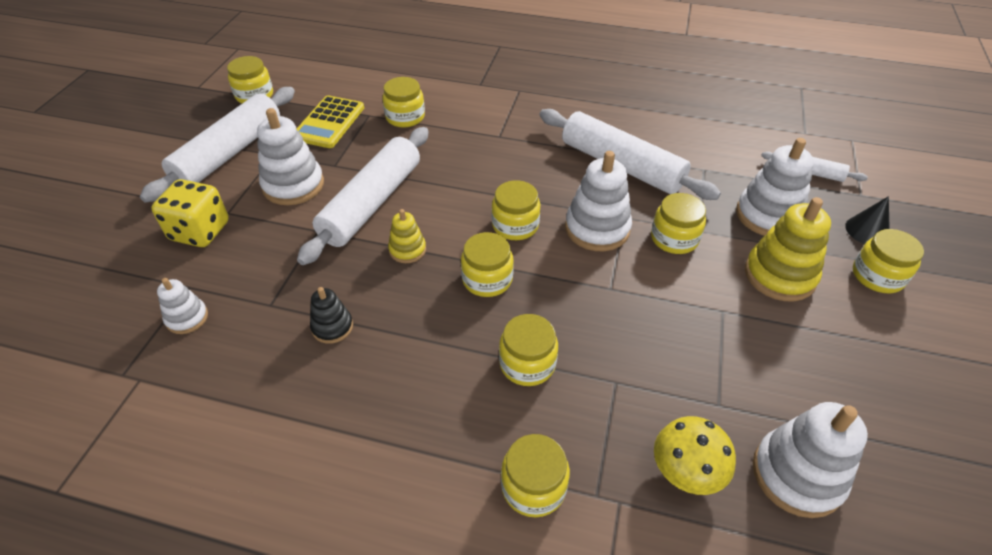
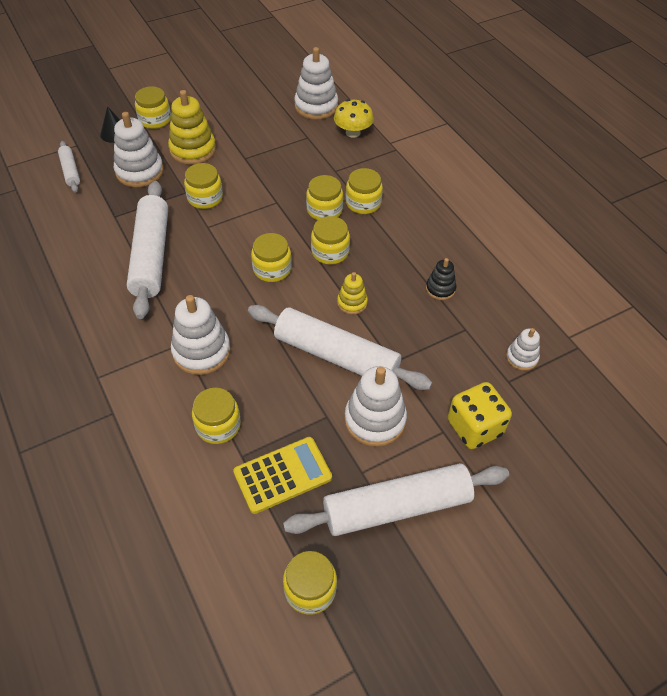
camera: 135 degrees left, 5 degrees up
(372, 203) = (336, 356): white rolling pin -> white rolling pin turned 45 degrees clockwise
(533, 487) = (416, 167): yellow jar -> yellow jar (324, 210)
(597, 228) = (232, 232): white stacking toy -> white stacking toy (201, 351)

